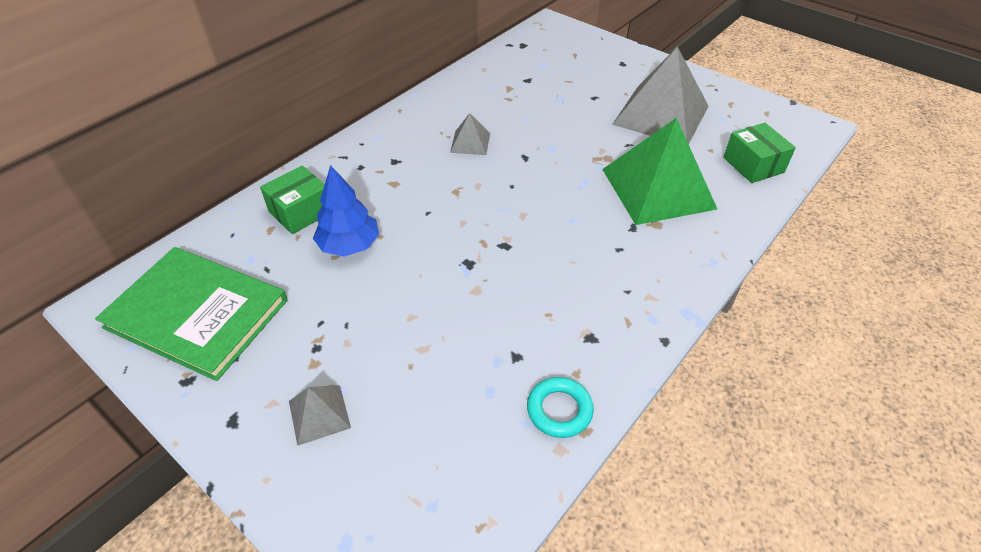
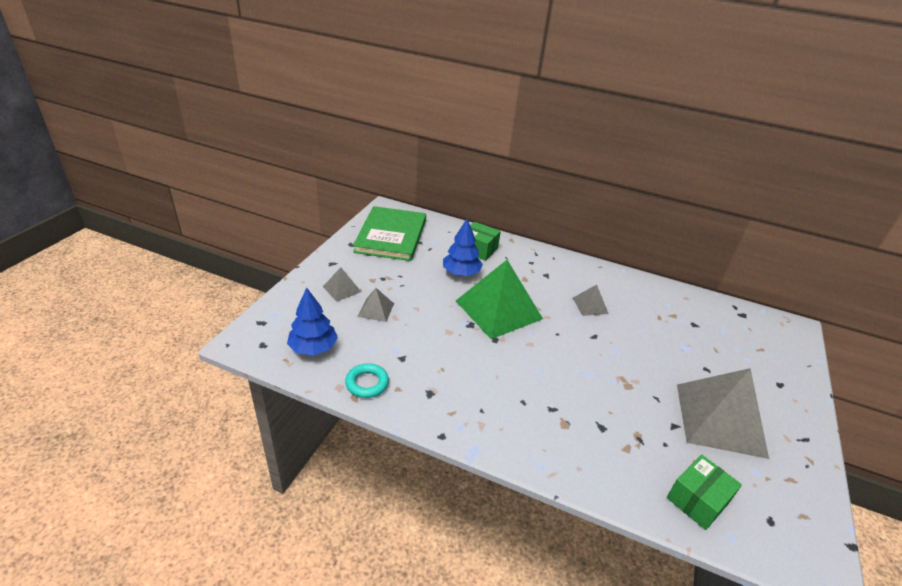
camera: 70 degrees right, 10 degrees down
(395, 371) = (376, 310): none -> grey pyramid
(462, 478) = (313, 348): none -> blue tree
(657, 188) = (610, 422): green pyramid -> green pyramid (498, 309)

